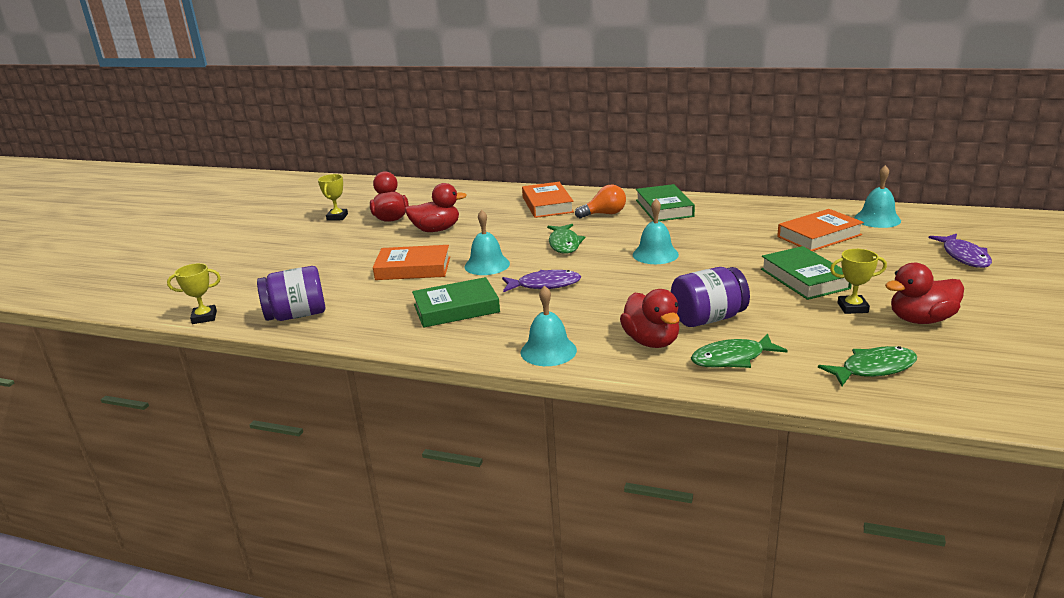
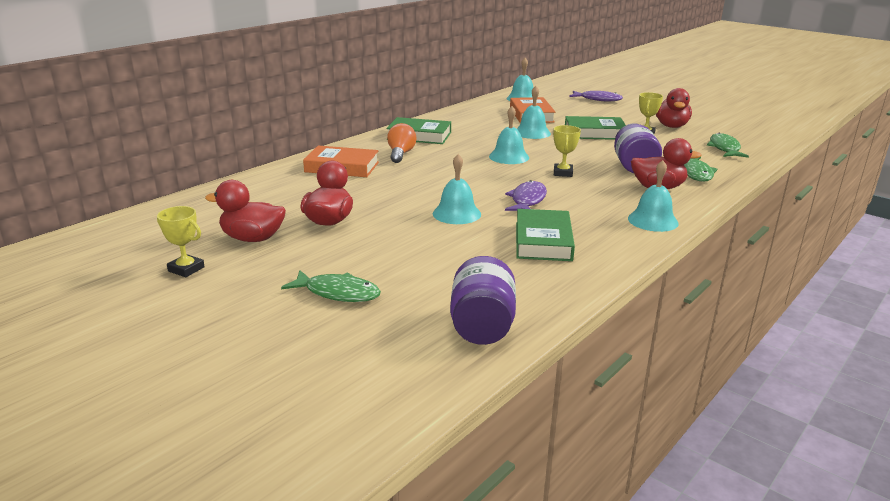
camera: 70 degrees left, 0 degrees up
(204, 317) = (423, 399): yellow trophy -> yellow trophy (563, 173)
(413, 268) = (423, 246): orange book -> none
(564, 244) = (447, 178): green fish -> green fish (338, 293)
(751, 249) = (532, 133): none -> turquoise bell

